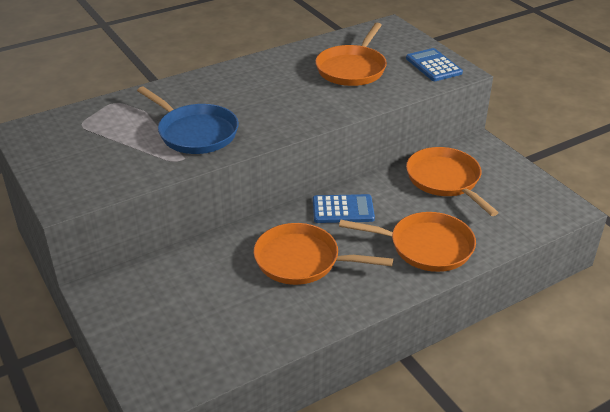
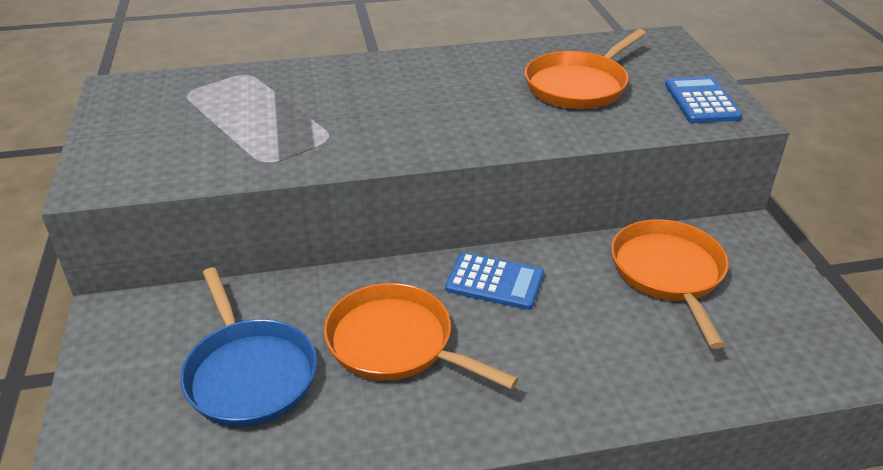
camera: 20 degrees right, 0 degrees up
(195, 133) = (315, 130): blue pan -> blue pan (249, 373)
(426, 246) = (590, 370): orange pan -> none

